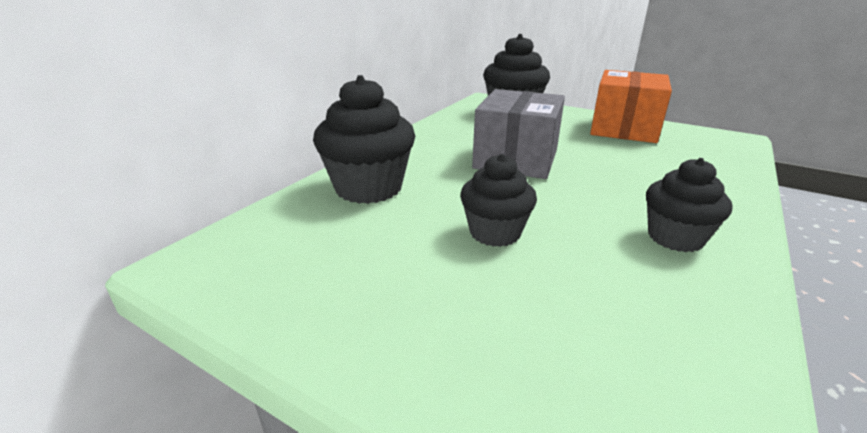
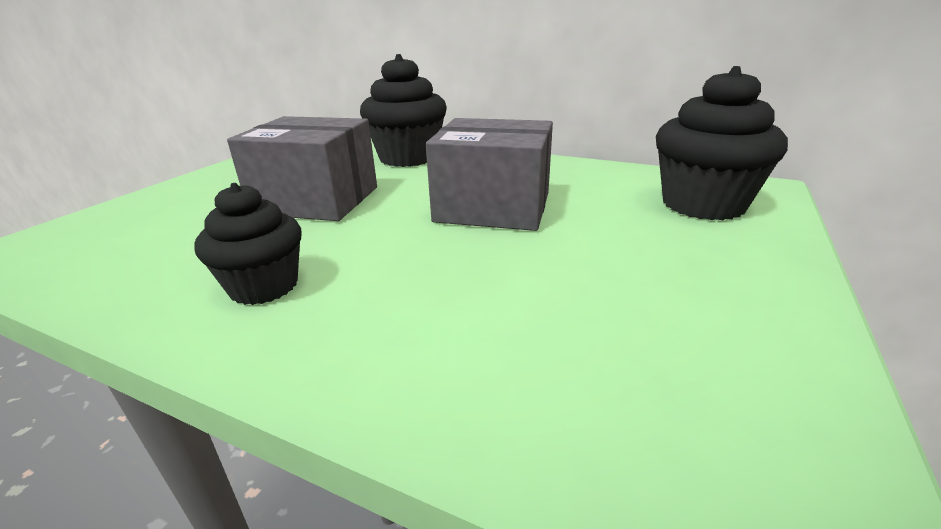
camera: 85 degrees right, 0 degrees up
(495, 233) = (316, 200): black cupcake -> grey box
(624, 129) = (713, 304): orange box -> none

